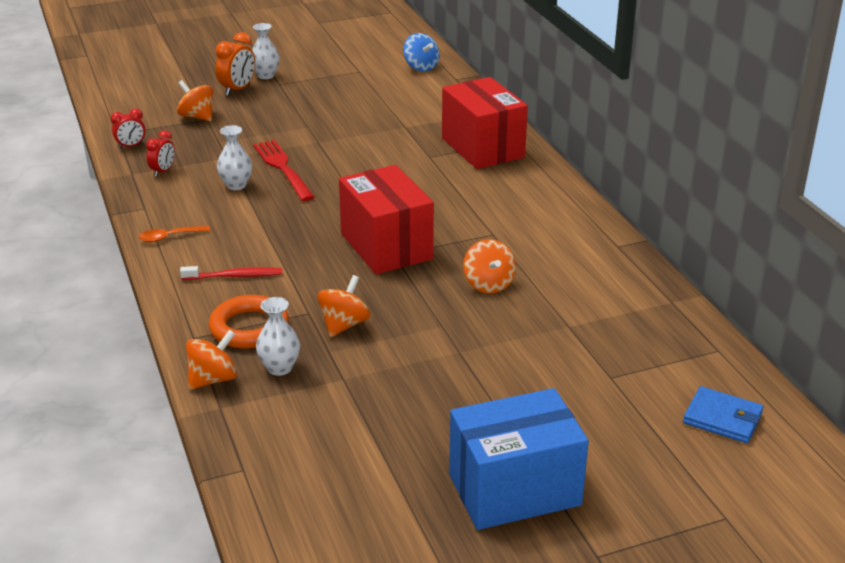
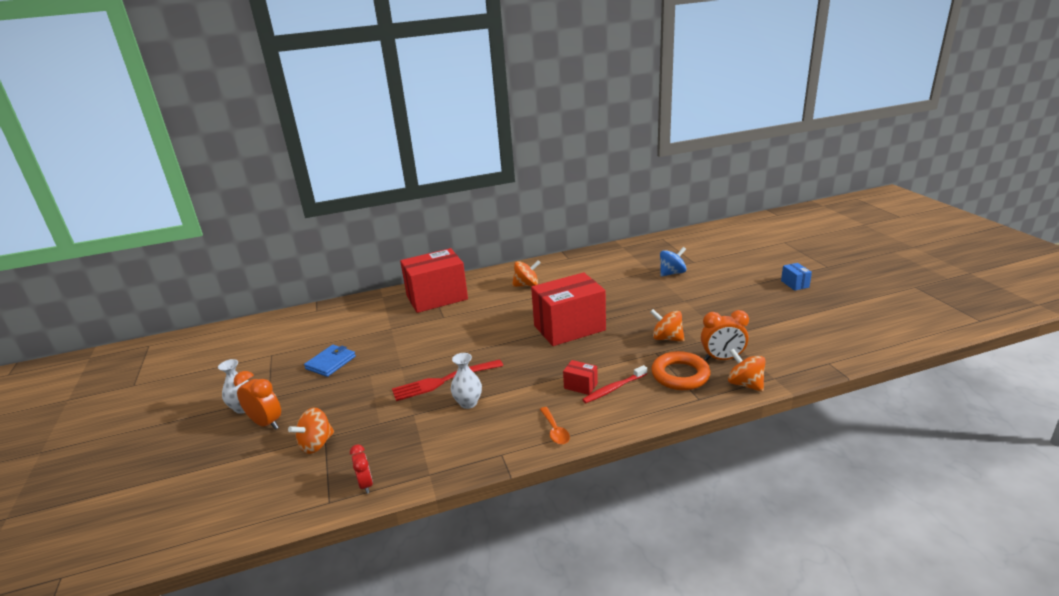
camera: 85 degrees left, 5 degrees down
(163, 171) = (430, 452): red clock -> none
(234, 276) = (613, 388): red toothbrush -> red toothbrush turned 120 degrees counterclockwise
(247, 253) = (580, 386): none -> red box
(279, 368) = (722, 358): white vase -> orange clock
(421, 67) = (284, 325): blue spinning top -> blue spinning top (672, 273)
(488, 284) = (612, 293): orange spinning top -> orange spinning top (526, 285)
(514, 489) = (794, 284): blue box -> blue box, size x0.41
(722, 418) = (716, 240): blue wallet -> blue wallet (330, 363)

